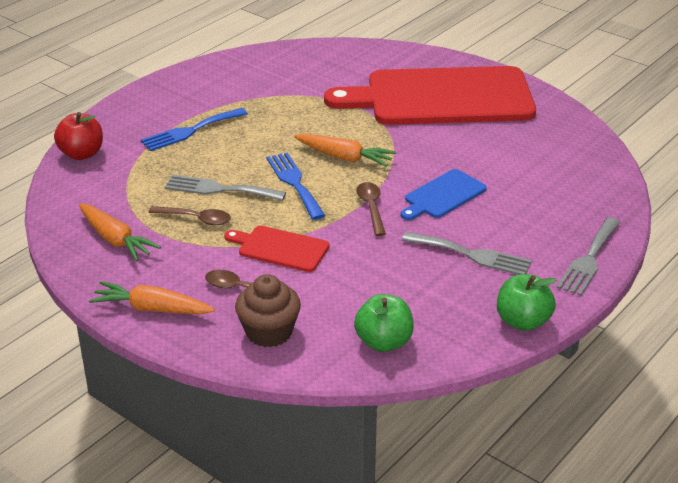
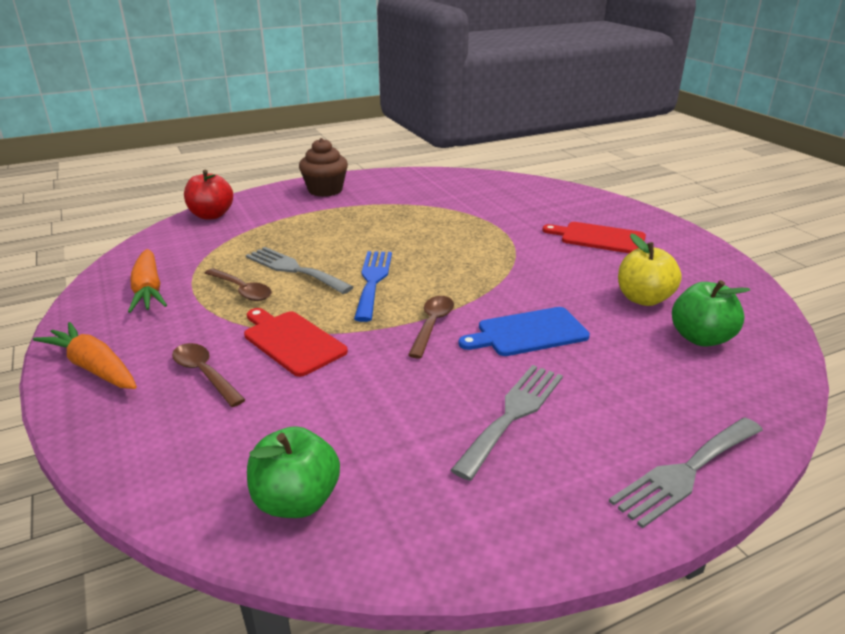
camera: 25 degrees right, 5 degrees down
(190, 131) = (322, 217): blue fork -> none
(269, 332) = (176, 436): brown cupcake -> brown cupcake (325, 190)
(344, 157) = (447, 269): orange carrot -> none
(441, 97) = (599, 238): red cutting board -> red cutting board, size x0.43
(472, 255) = (513, 414): grey fork -> grey fork turned 105 degrees counterclockwise
(505, 147) = (643, 299): none -> yellow apple
(522, 321) = (521, 540): green apple -> green apple (700, 338)

